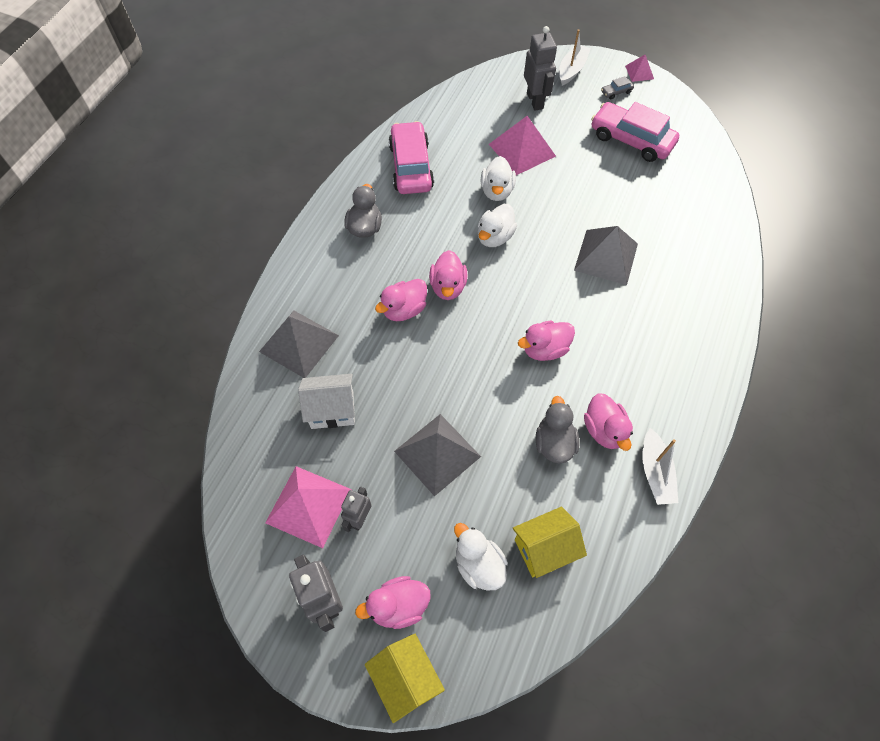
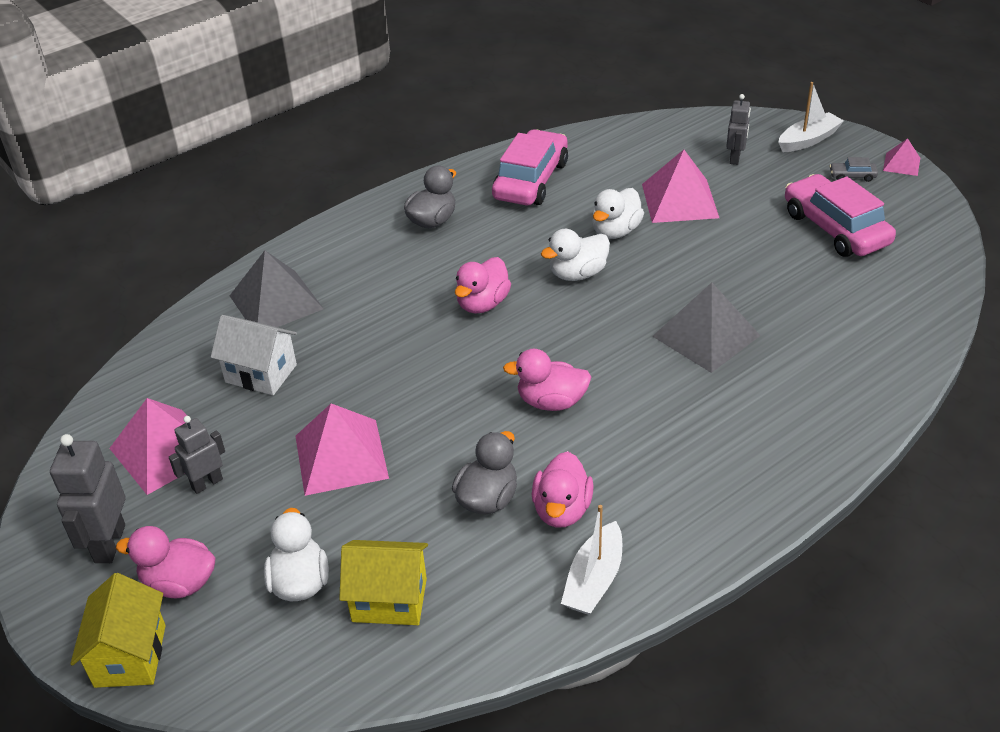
camera: 30 degrees right, 20 degrees down
(404, 310) = (414, 309): pink duck -> none
(437, 454) = (341, 456): grey pyramid -> pink pyramid
(535, 101) = (735, 158): grey robot -> grey robot, size x0.64

